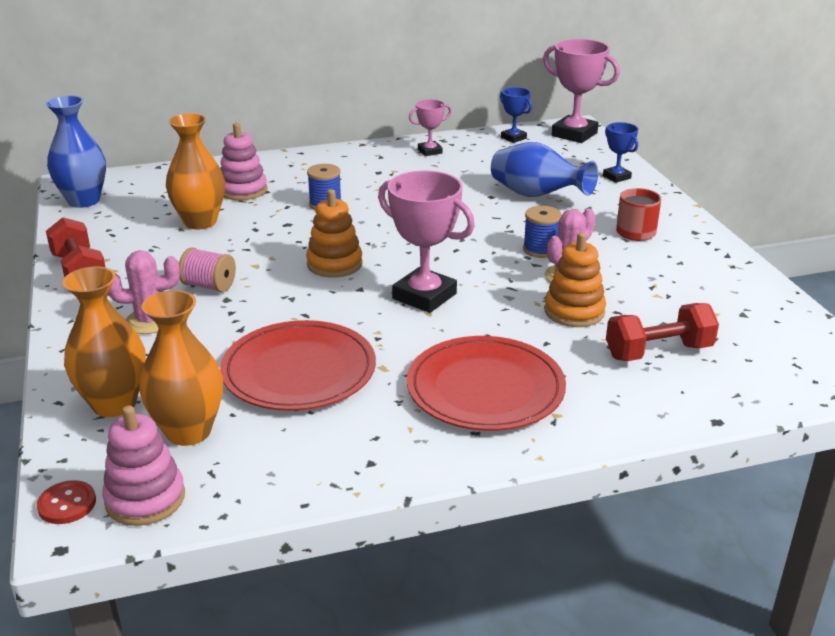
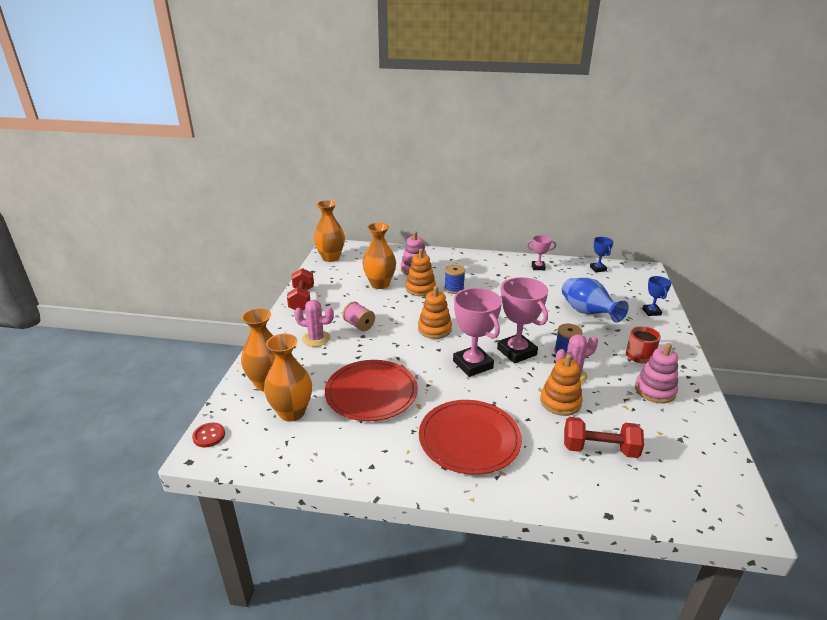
camera: 25 degrees right, 0 degrees up
(84, 201) = (330, 258): blue vase -> orange vase
(145, 499) = (245, 446): pink stacking toy -> pink stacking toy (655, 390)
(272, 214) = (420, 288): none -> orange stacking toy
(574, 134) = (641, 274): pink trophy -> pink trophy (516, 352)

